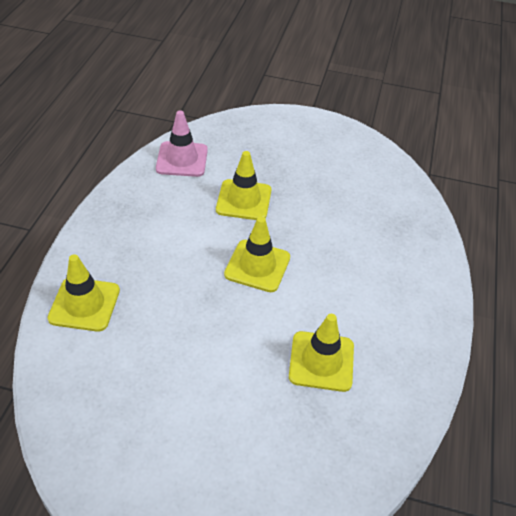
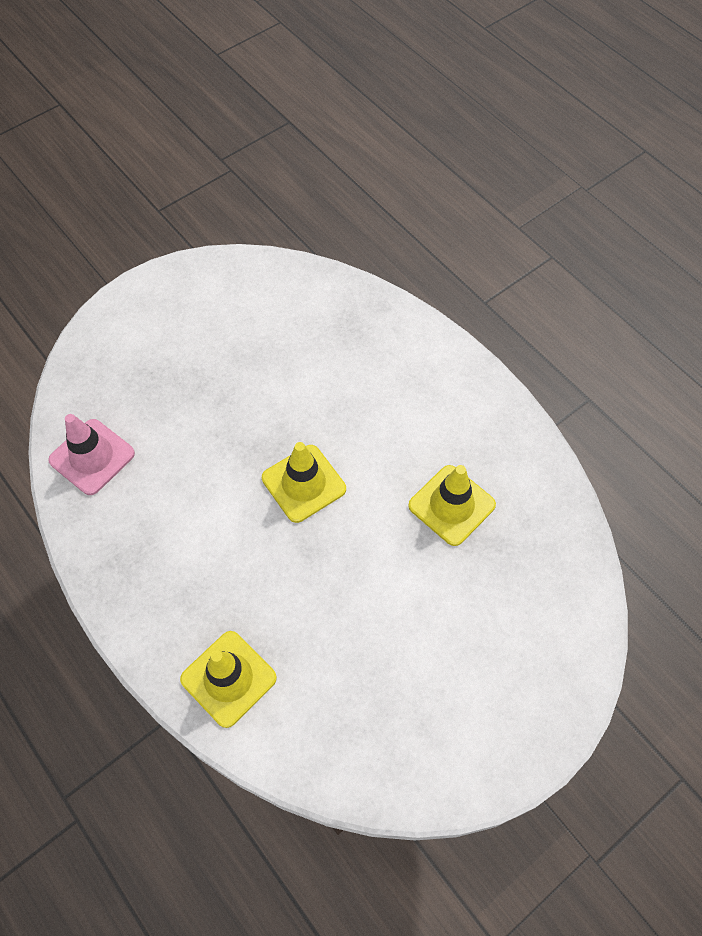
camera: 50 degrees left, 15 degrees up
(243, 200) = (206, 437): yellow traffic cone -> none

